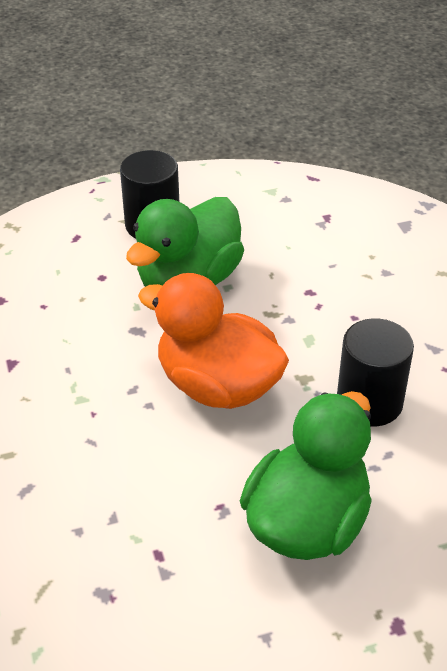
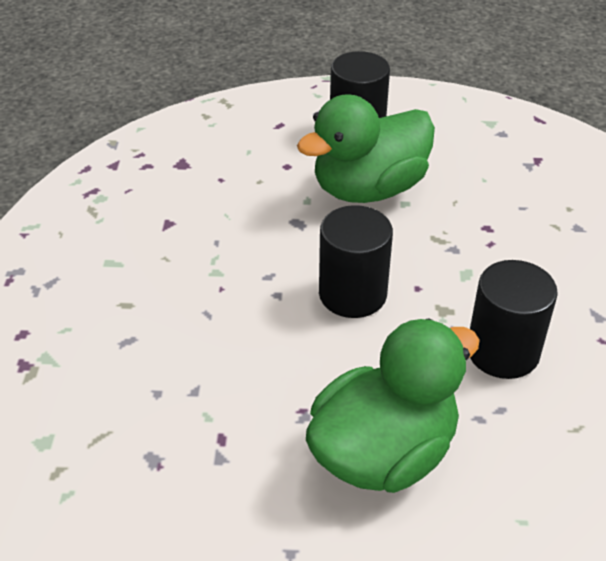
camera: 20 degrees right, 0 degrees up
(217, 385) = (352, 294): orange duck -> black cylinder

